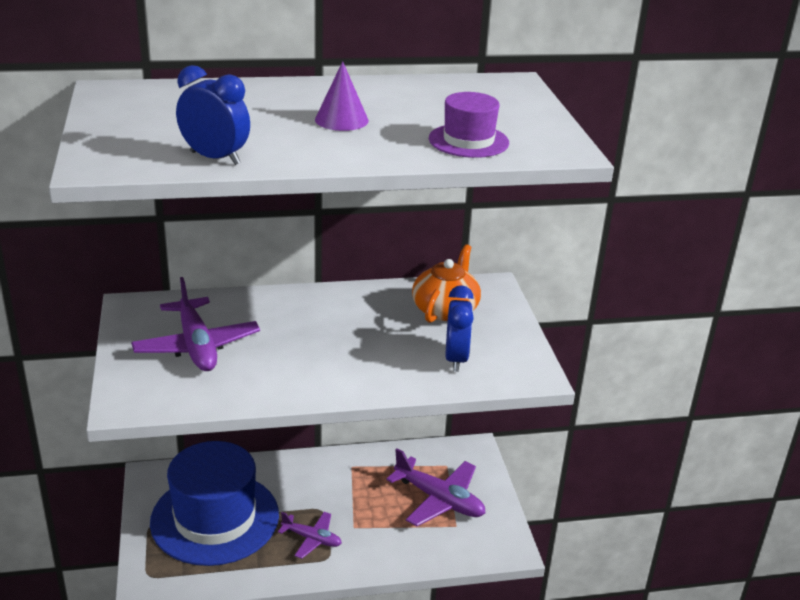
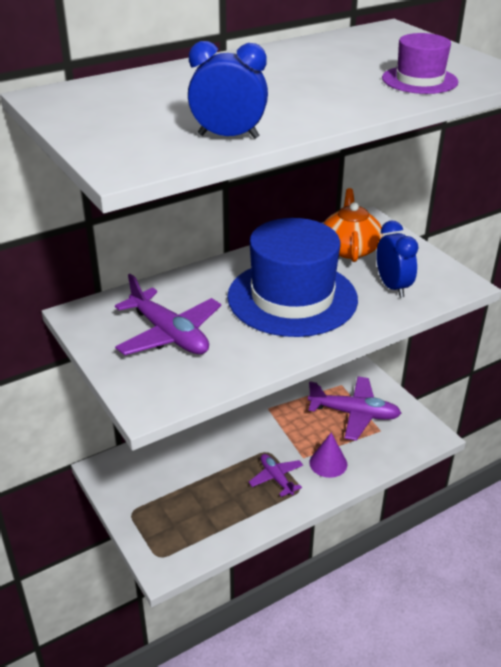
camera: 20 degrees left, 5 degrees up
(215, 518) = (184, 487): blue hat -> blue hat (292, 298)
(312, 539) = (276, 478): purple plane -> purple plane turned 120 degrees counterclockwise
(341, 120) = (294, 83): purple cone -> purple cone (328, 463)

